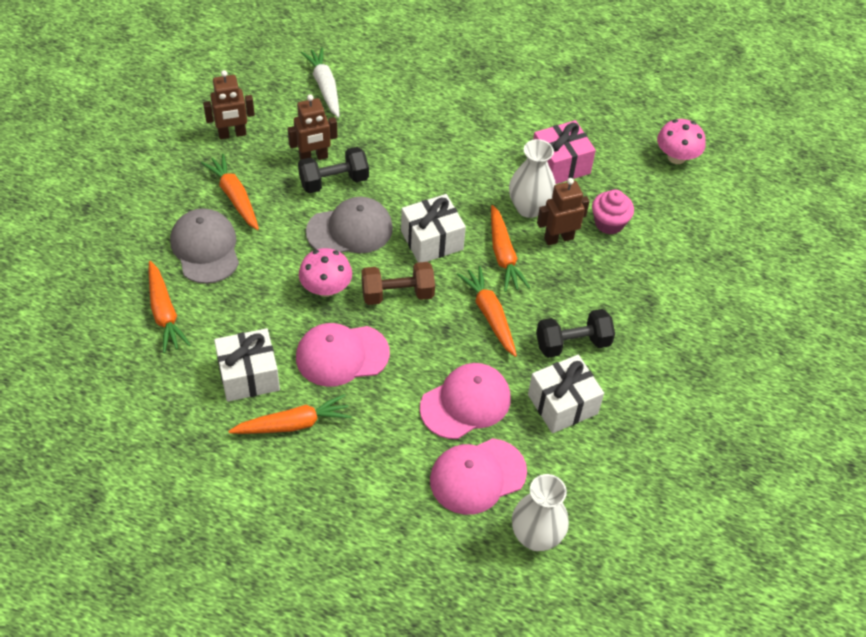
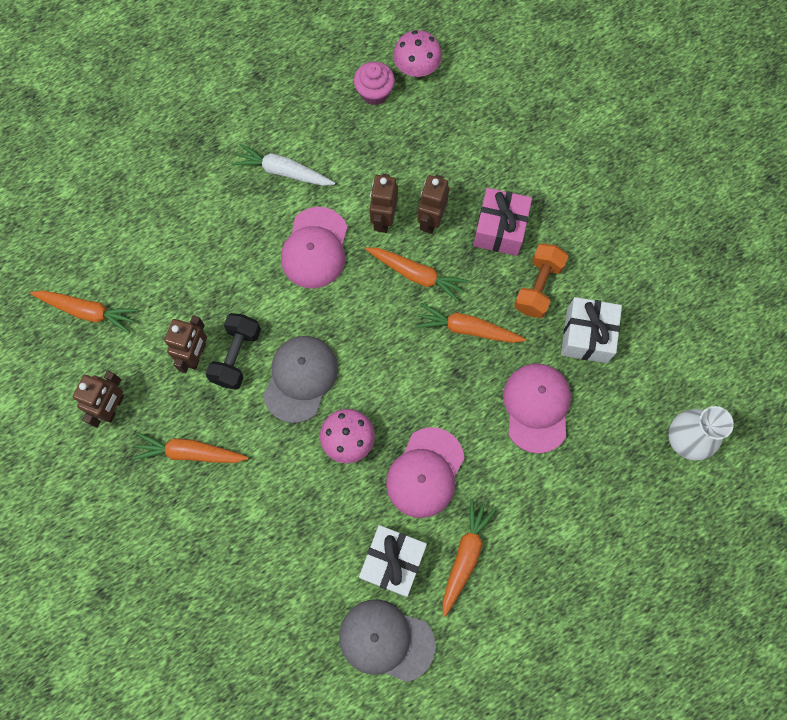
camera: 50 degrees left, 20 degrees up
(164, 313) = (277, 593): orange carrot -> orange carrot (88, 311)
(205, 248) = (230, 514): grey cap -> grey cap (386, 640)
(324, 87) = (119, 289): white carrot -> white carrot (283, 171)
(397, 294) = (395, 386): brown dumbbell -> none
(432, 240) = (360, 320): white gift -> none
(477, 476) = (607, 445): pink cap -> pink cap (315, 248)
(529, 208) = (383, 219): white vase -> brown robot
(560, 164) = (357, 161): pink gift -> pink gift (500, 229)
(572, 343) = (538, 287): black dumbbell -> orange dumbbell
(609, 223) = (444, 171): pink cupcake -> pink cupcake (374, 93)

